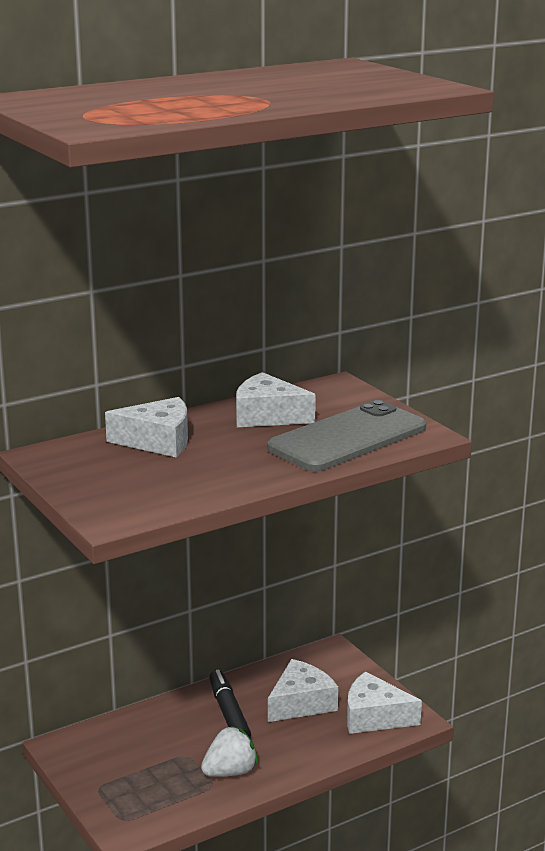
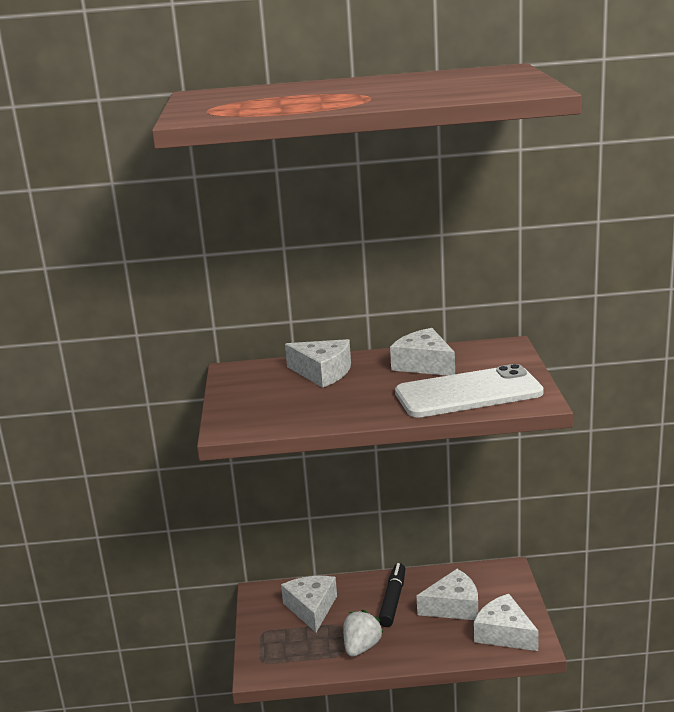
camera: 30 degrees right, 0 degrees up
(139, 746) = (311, 608): none -> white cheese
(230, 772) = (361, 647): white strawberry -> white strawberry turned 60 degrees counterclockwise
(347, 438) = (468, 393): grey phone -> white phone

